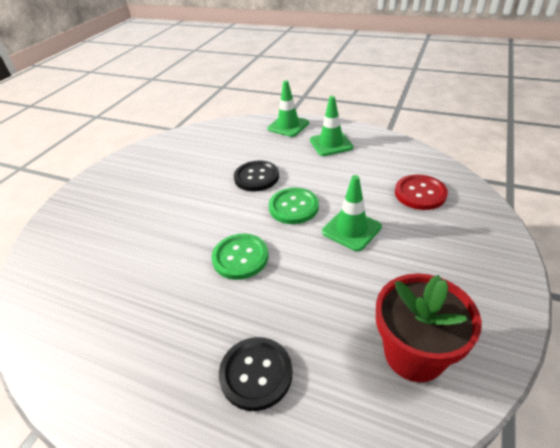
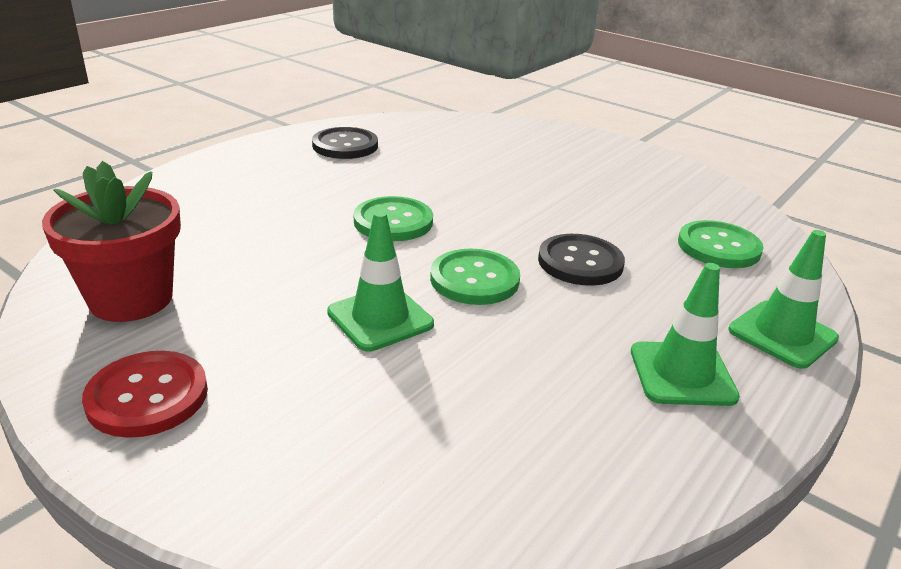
camera: 100 degrees right, 10 degrees down
(220, 142) = (718, 247): none -> green button
(256, 373) = (222, 206): black button -> black button (345, 145)
(420, 193) = (425, 439): red button -> red button (147, 396)

